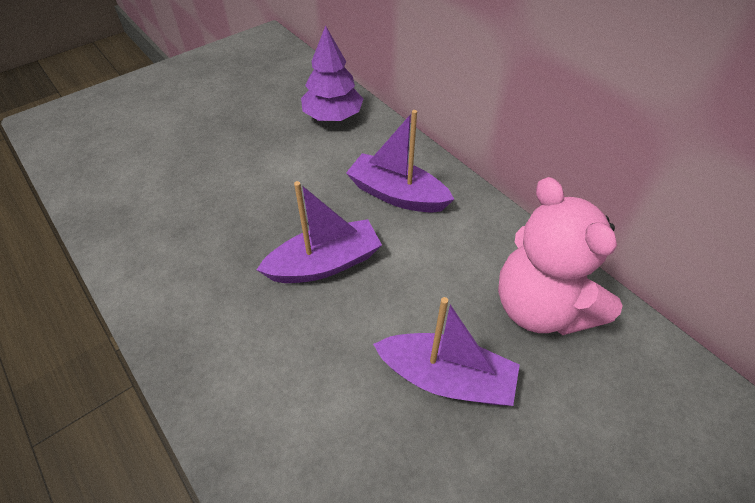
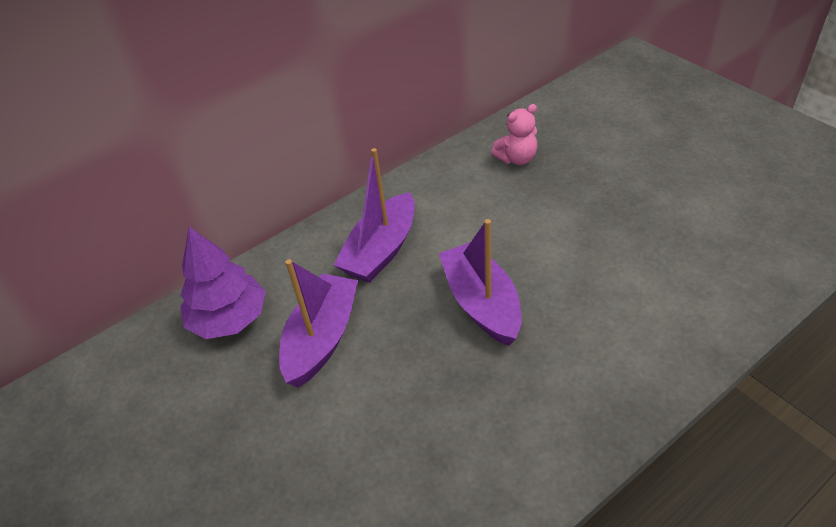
camera: 85 degrees left, 5 degrees down
(446, 378) = (595, 213): purple boat -> purple boat (322, 338)
(541, 307) = (517, 158): pink teddy bear -> pink teddy bear, size x0.47

